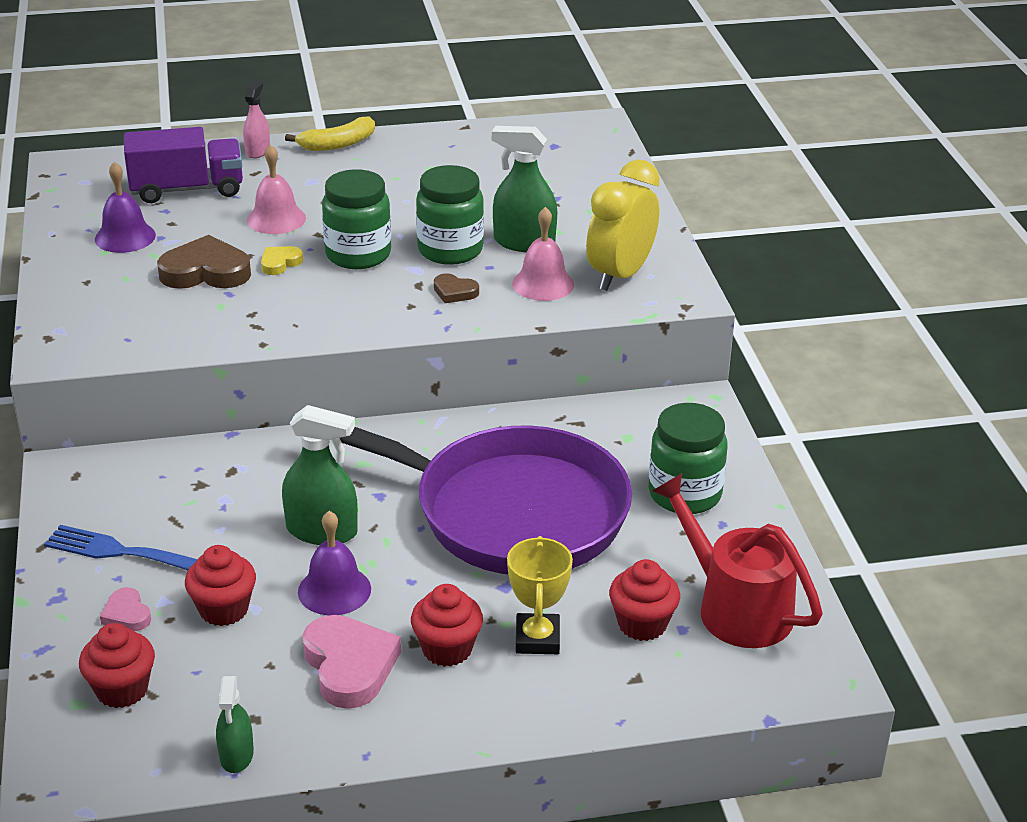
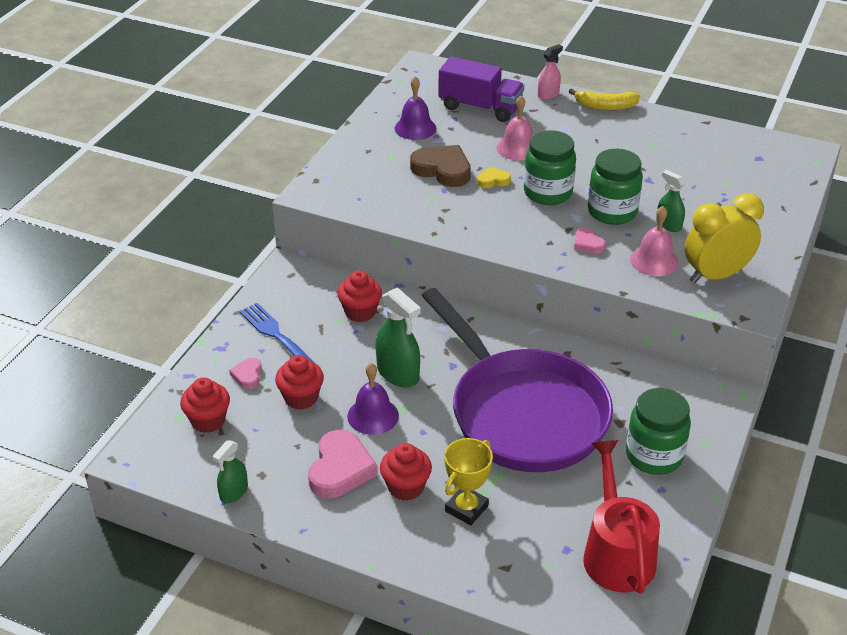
camera: 35 degrees right, 5 degrees up
(454, 292) = (587, 244): brown heart -> pink heart
(524, 242) = (668, 225): green spray bottle -> green spray bottle, size x0.61
(642, 624) = (542, 532): red cupcake -> red cupcake (360, 312)

